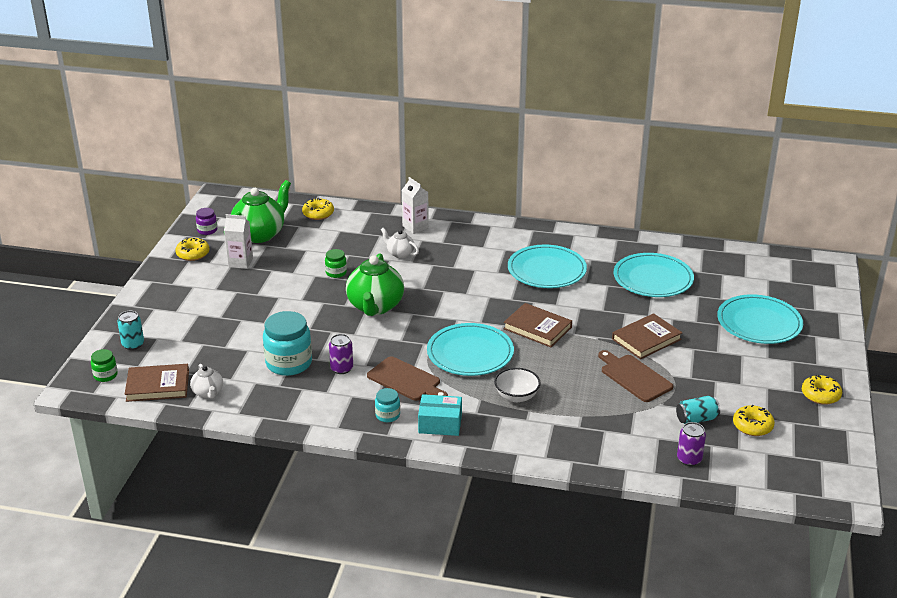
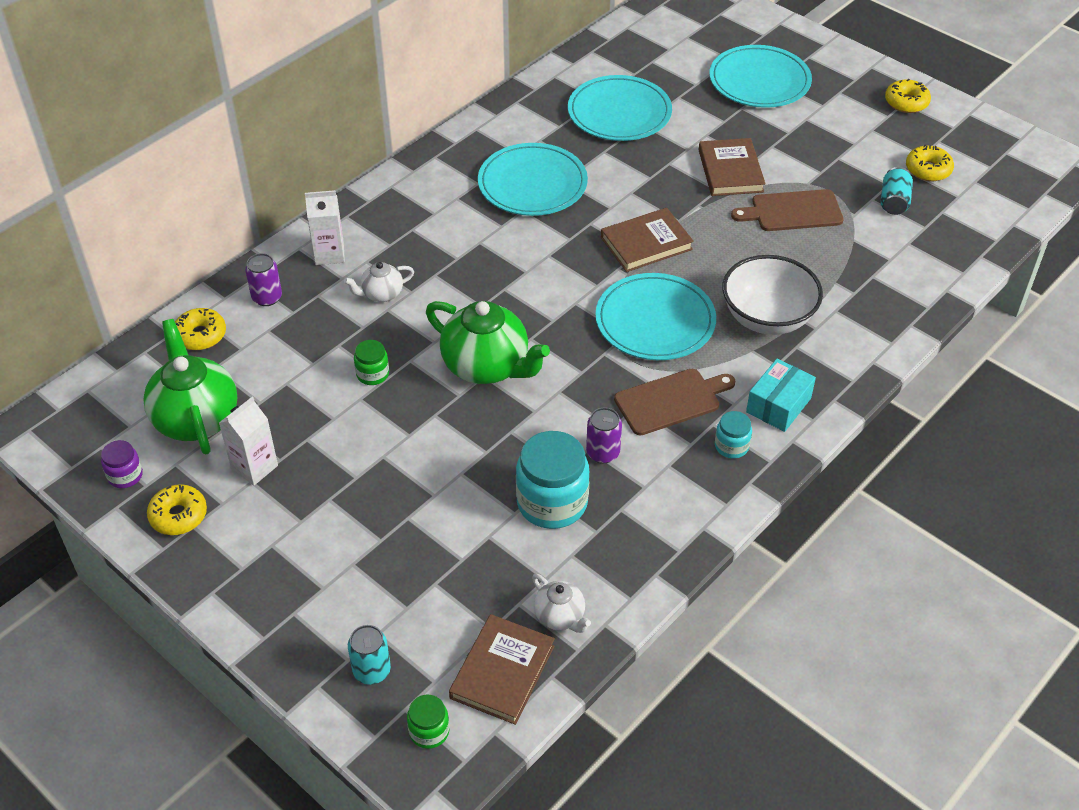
camera: 60 degrees left, 15 degrees up
(208, 393) = (560, 616): white teapot -> white teapot turned 45 degrees clockwise
(516, 396) = (767, 318): white bowl -> white bowl, size x1.62
(689, 459) = (956, 238): purple can -> purple can (267, 297)

